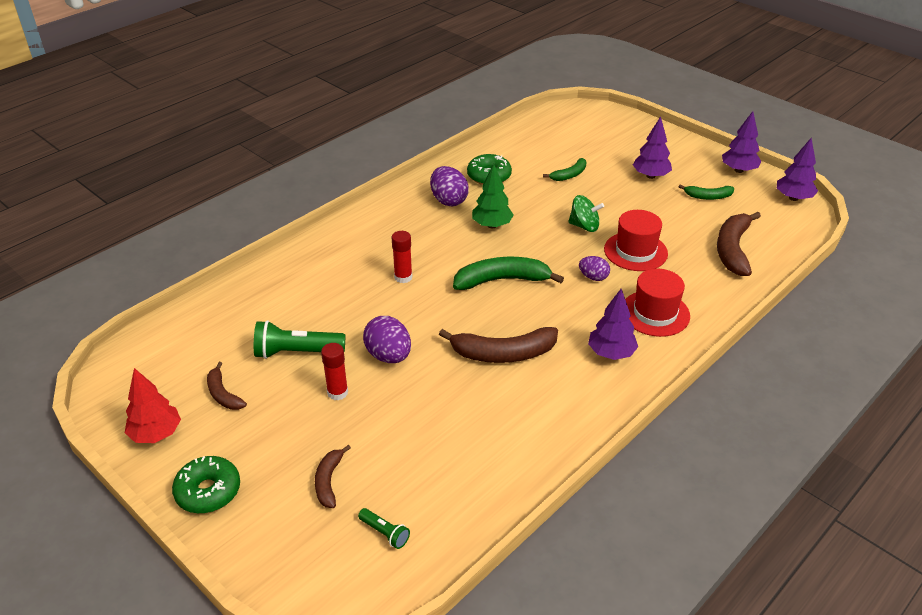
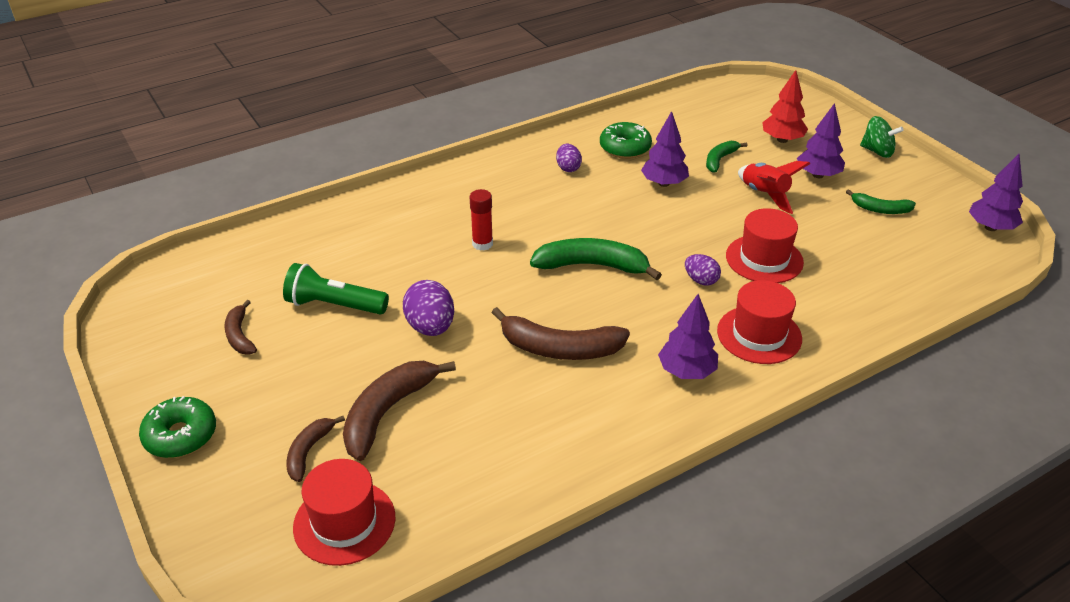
camera: 15 degrees right, 0 degrees up
(156, 434) = (155, 364): red tree -> red tree (782, 140)
(337, 392) = (359, 357): red glue stick -> none
(385, 533) = (344, 522): green flashlight -> red hat
(448, 200) = (568, 168): purple egg -> purple egg, size x0.61
(492, 225) = (606, 202): green tree -> none
(569, 175) = (719, 160): green banana -> green banana turned 150 degrees clockwise
(584, 226) = (714, 220): green spinning top -> green spinning top (877, 151)
(616, 199) = (764, 195): none -> red rocket
(733, 250) = (887, 277): brown banana -> brown banana (387, 412)
(738, 170) = (932, 184): purple tree -> purple tree (664, 183)

